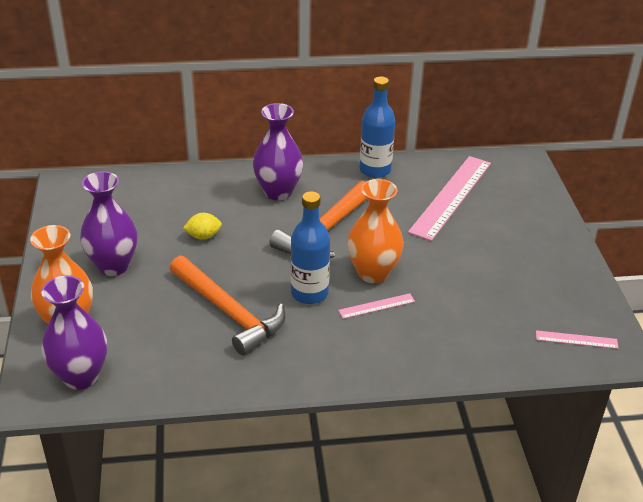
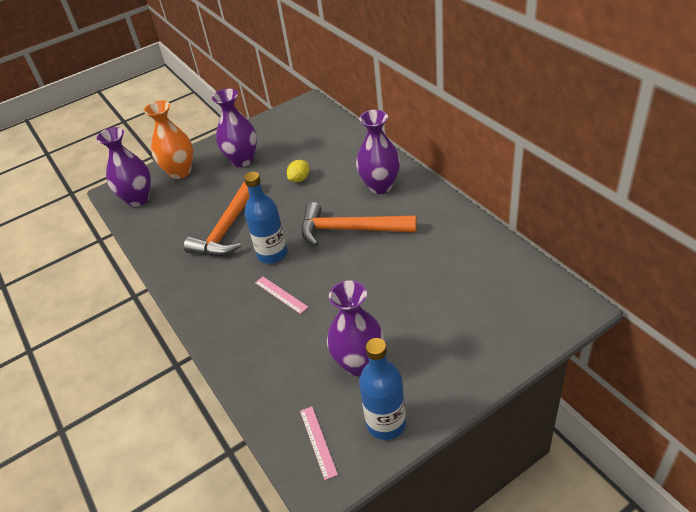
camera: 70 degrees right, 5 degrees up
(203, 236) = (299, 179): yellow lemon -> yellow lemon turned 75 degrees clockwise
(373, 273) = (319, 276): orange vase -> none
(375, 170) = (458, 220): blue bottle -> blue bottle (386, 423)
(451, 197) = (464, 280): pink ruler -> none
(504, 287) = (359, 363): none -> purple vase

